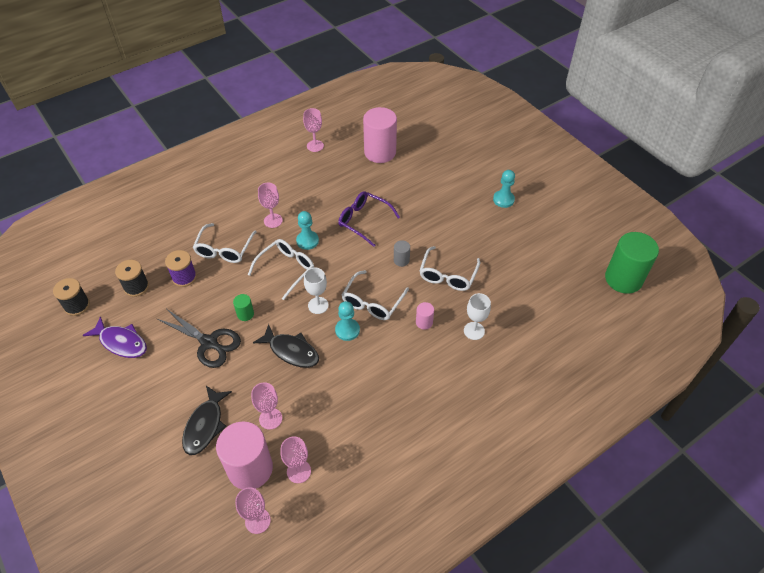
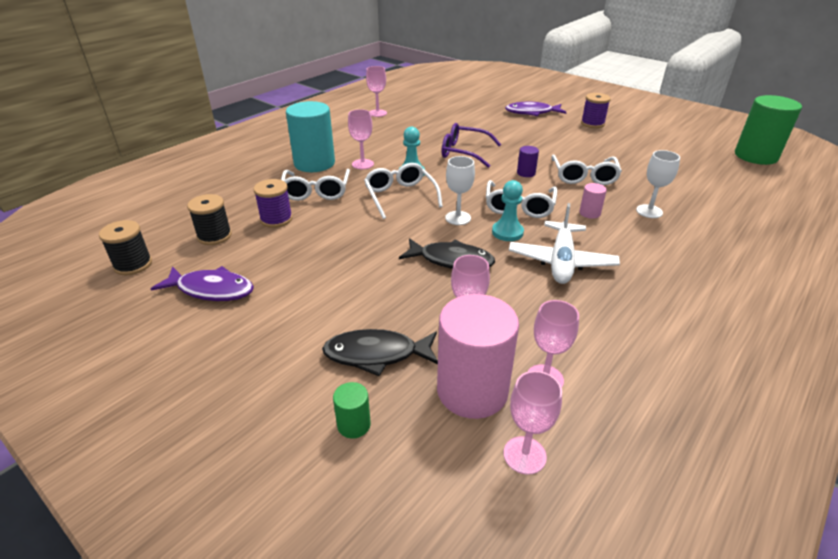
camera: 15 degrees left, 15 degrees down
(205, 425) = (376, 354): black fish -> black fish turned 90 degrees clockwise
(209, 342) = (338, 270): black scissors -> none
(235, 212) = (314, 163): none -> turquoise cylinder
(245, 314) = (372, 238): green cylinder -> green cylinder (354, 425)
(286, 270) = (400, 196): white glasses -> white glasses turned 45 degrees counterclockwise
(370, 370) = (561, 261): none -> white plane
(380, 152) = (447, 110): pink cylinder -> none
(401, 260) = (526, 173): grey cylinder -> purple cylinder
(456, 171) = (531, 112): none -> purple fish
(503, 200) = (592, 124): turquoise pawn -> purple spool

